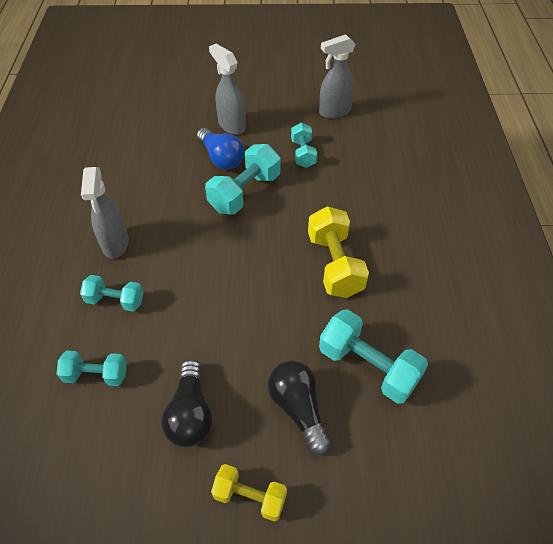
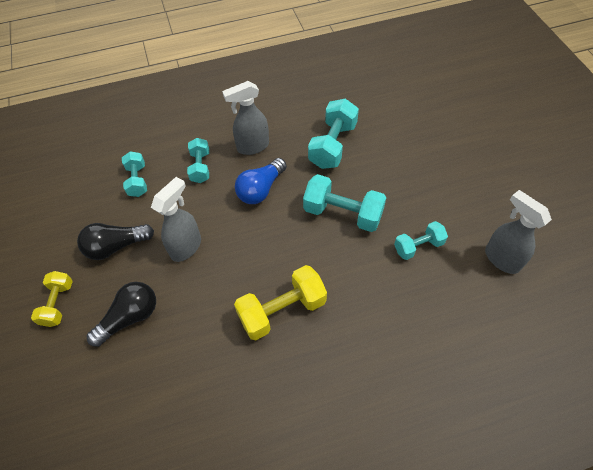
camera: 75 degrees right, 5 degrees up
(221, 158) = (378, 182): blue light bulb -> blue light bulb (261, 189)
(231, 125) = (427, 175): grey spray bottle -> grey spray bottle (186, 247)
(368, 366) = (178, 363): turquoise dumbbell -> turquoise dumbbell (332, 145)

